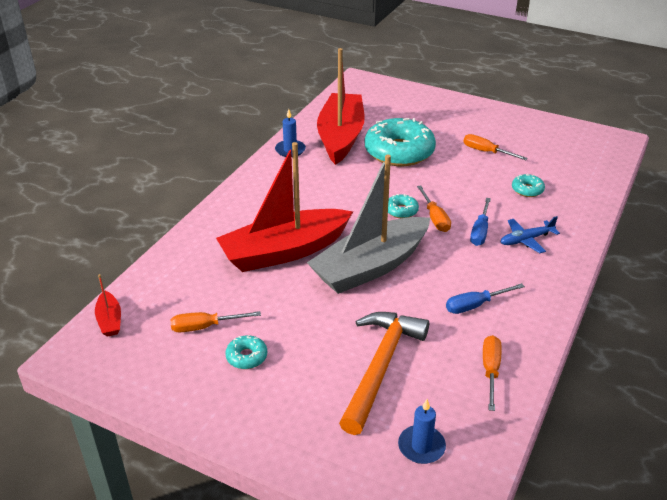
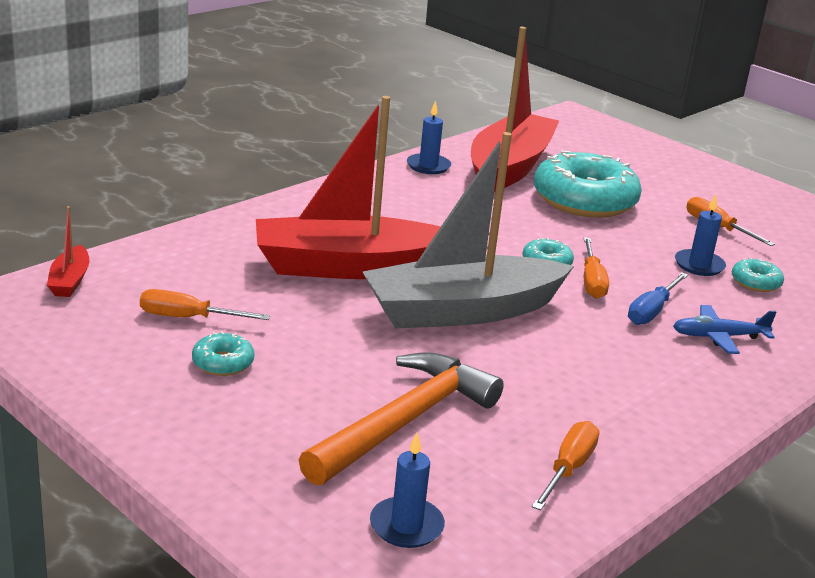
camera: 15 degrees right, 10 degrees down
(475, 305) = (592, 390): blue screwdriver -> none
(490, 186) = (699, 265): none -> blue candle

